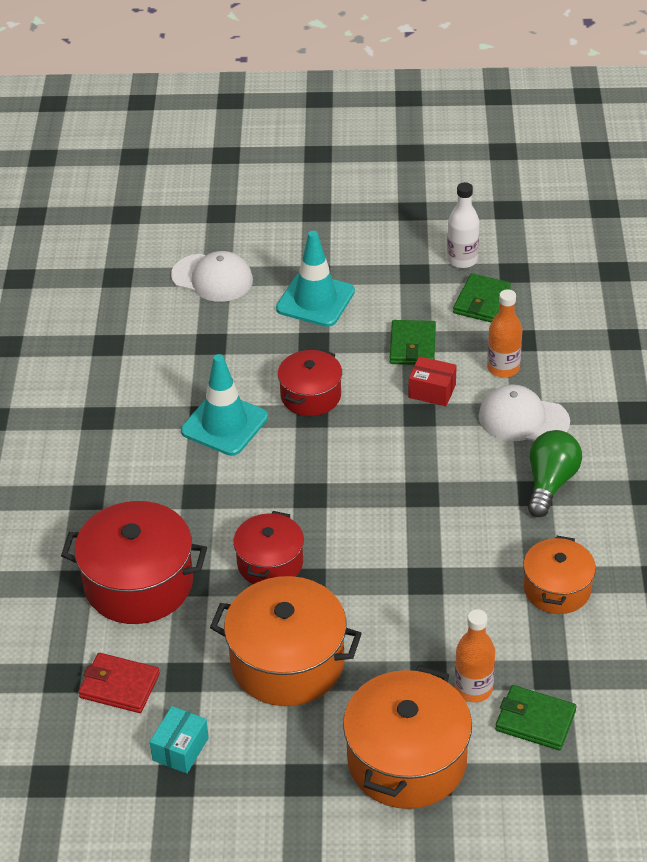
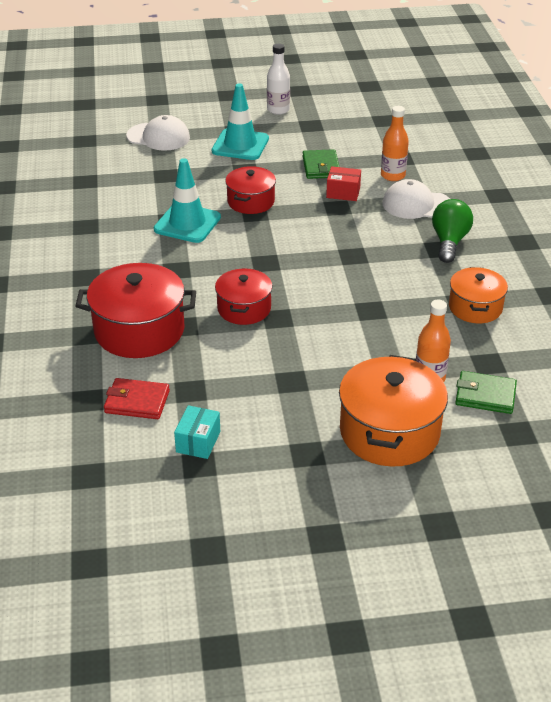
camera: 10 degrees left, 5 degrees down
(287, 662) = (274, 373): orange pot -> none
(462, 260) = (344, 115): white bottle -> white bottle (278, 110)
(481, 301) = (365, 138): green wallet -> none

